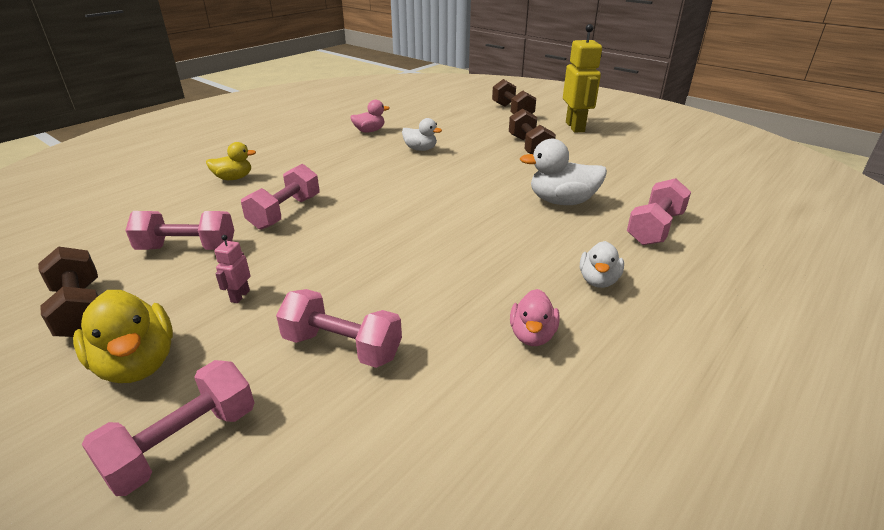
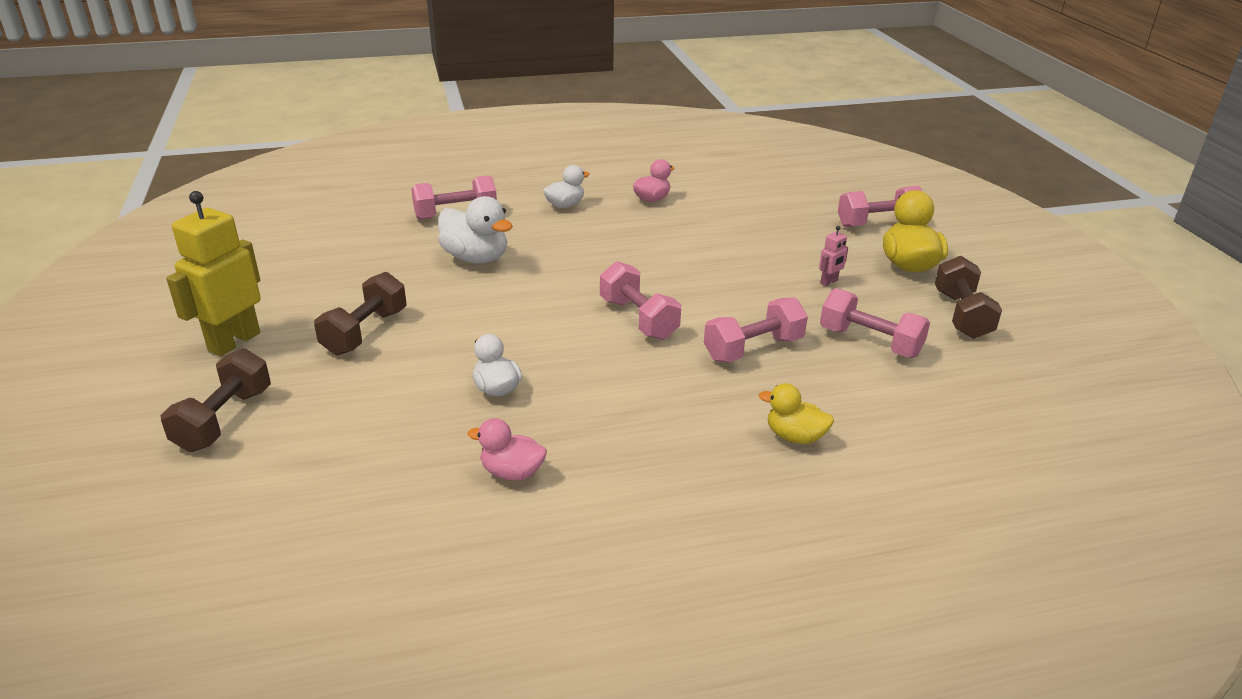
camera: 145 degrees left, 0 degrees up
(342, 347) = (771, 231): pink dumbbell -> pink dumbbell (638, 319)

